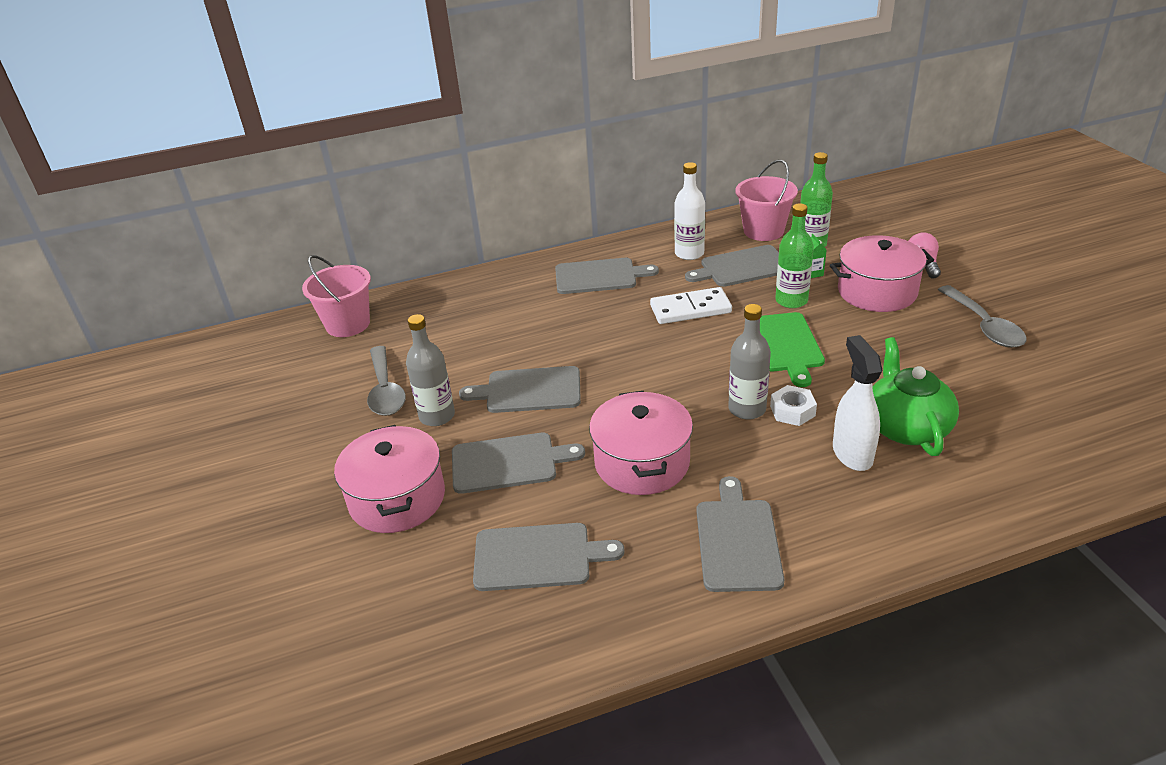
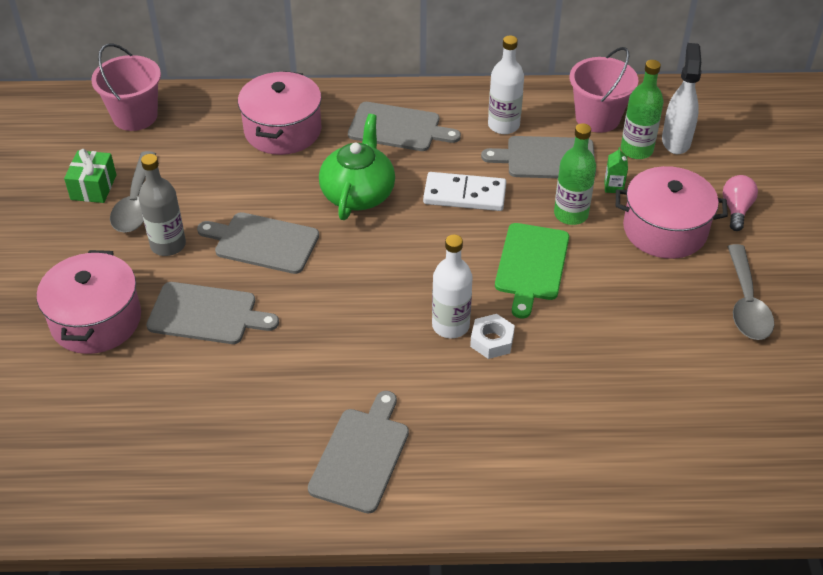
camera: 15 degrees right, 10 degrees up
(336, 388) = (93, 187): none -> green gift
(537, 557) = (185, 415): grey cutting board -> none
(642, 463) = (322, 351): pink pot -> pink pot (282, 130)
(747, 409) = (450, 325): grey bottle -> white bottle
(852, 454) = (518, 403): white spray bottle -> white spray bottle (676, 141)
(906, 427) = (587, 392): green teapot -> green teapot (358, 193)

